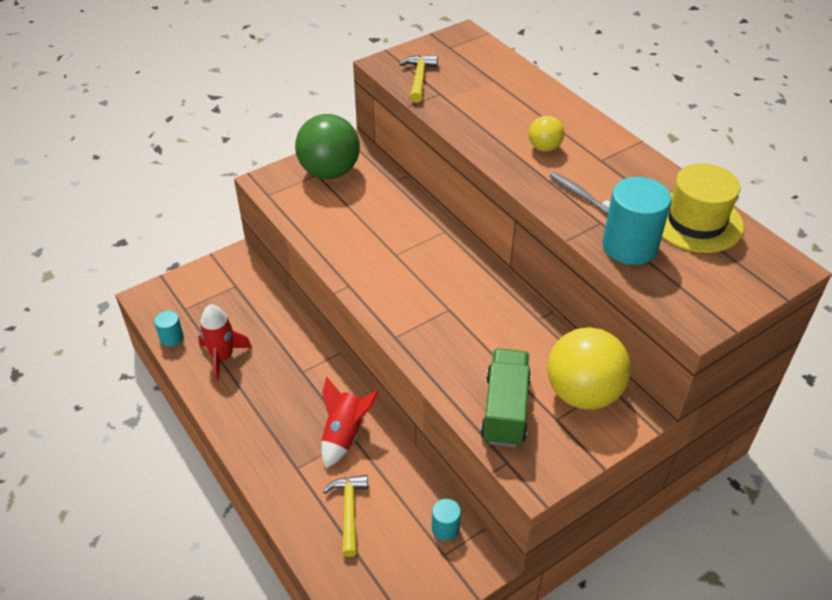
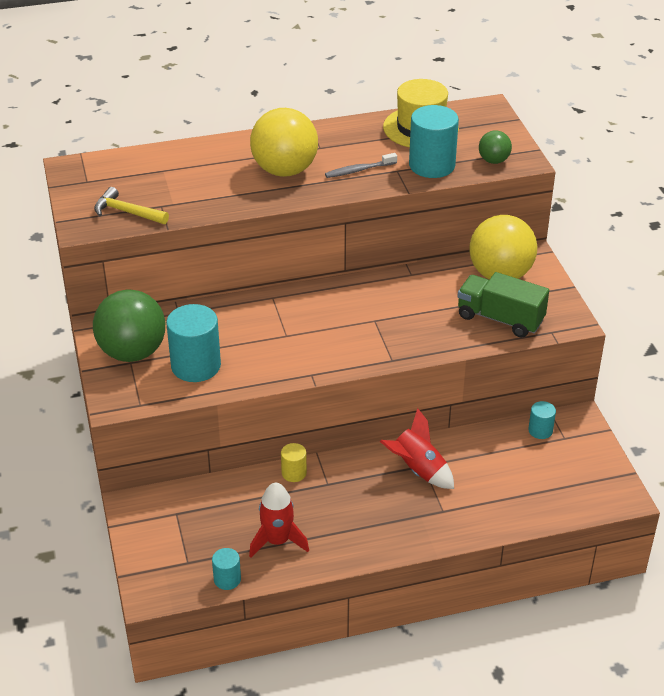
camera: 70 degrees left, 5 degrees down
(307, 345) = (294, 473): none -> yellow cylinder
(328, 211) = (196, 366): none -> turquoise cylinder
(349, 511) = (502, 485): yellow hammer -> none
(544, 148) = (285, 170): yellow ball -> yellow ball, size x2.03
(678, 294) = (493, 160): none -> green ball

